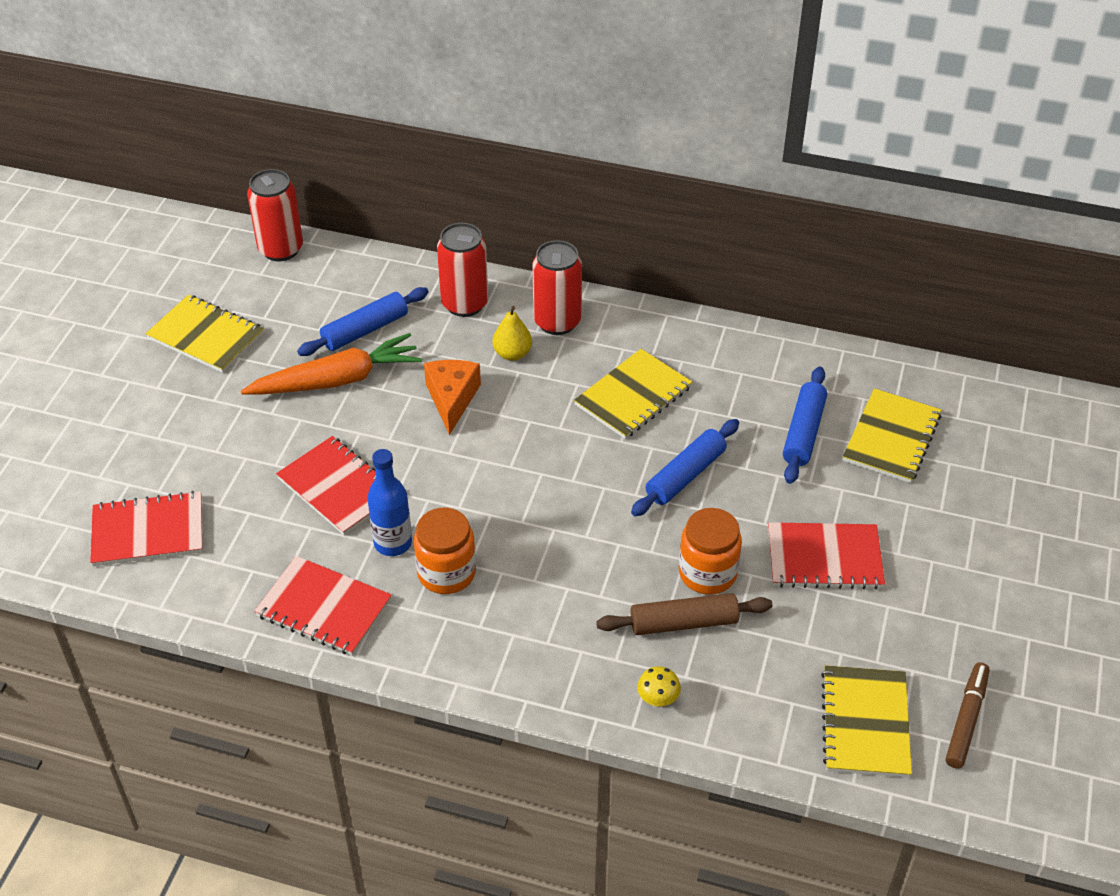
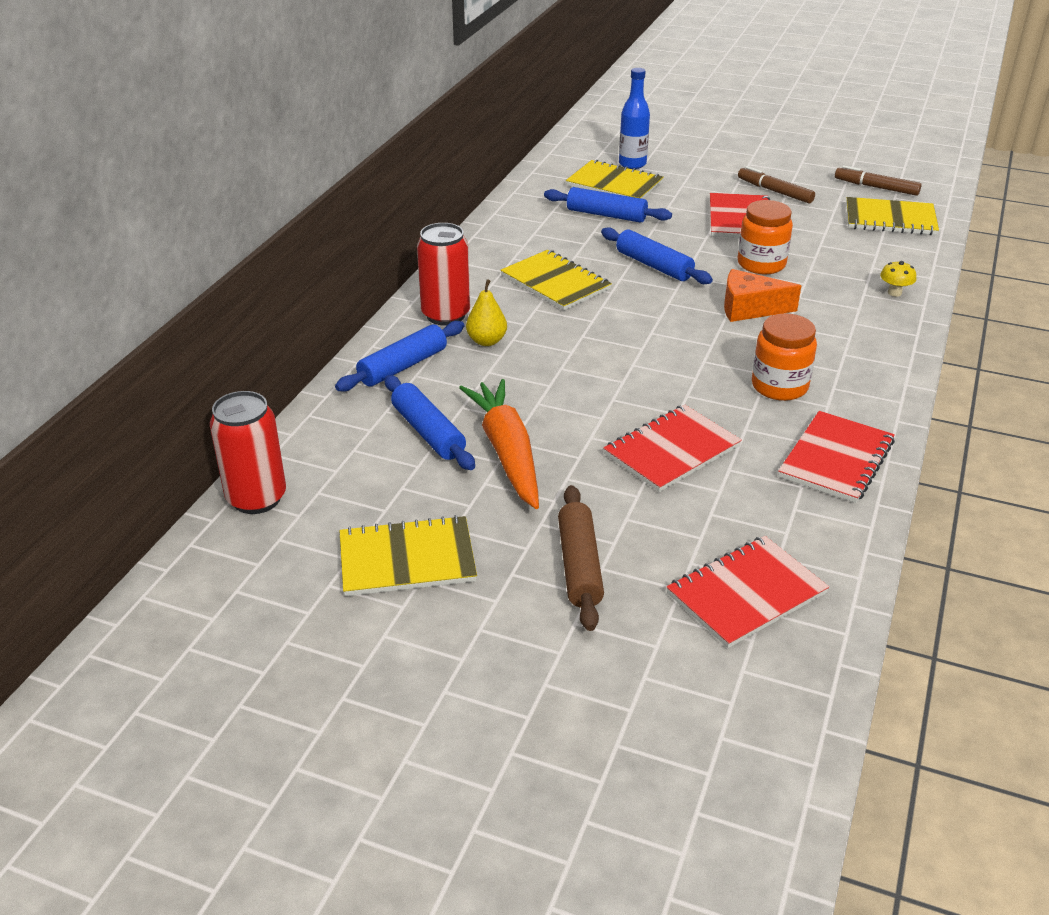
camera: 85 degrees left, 10 degrees down
(148, 531) = (746, 594): red notebook -> red notebook turned 60 degrees clockwise
(206, 336) = (407, 559): yellow notebook -> yellow notebook turned 45 degrees clockwise
(393, 543) = (745, 416): blue bottle -> blue bottle (632, 164)
(452, 399) = (547, 378): orange cheese -> orange cheese (749, 308)
(465, 304) = (403, 366): red can -> blue rolling pin
(683, 623) = (815, 277): brown rolling pin -> brown rolling pin (580, 566)
(918, 599) = (774, 191): none -> brown marker

